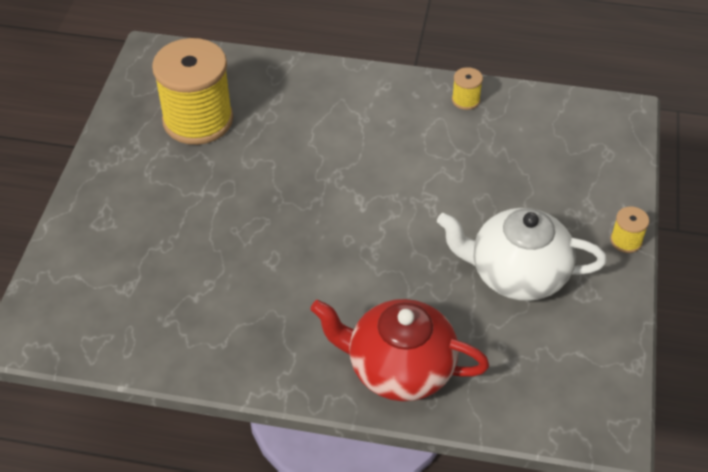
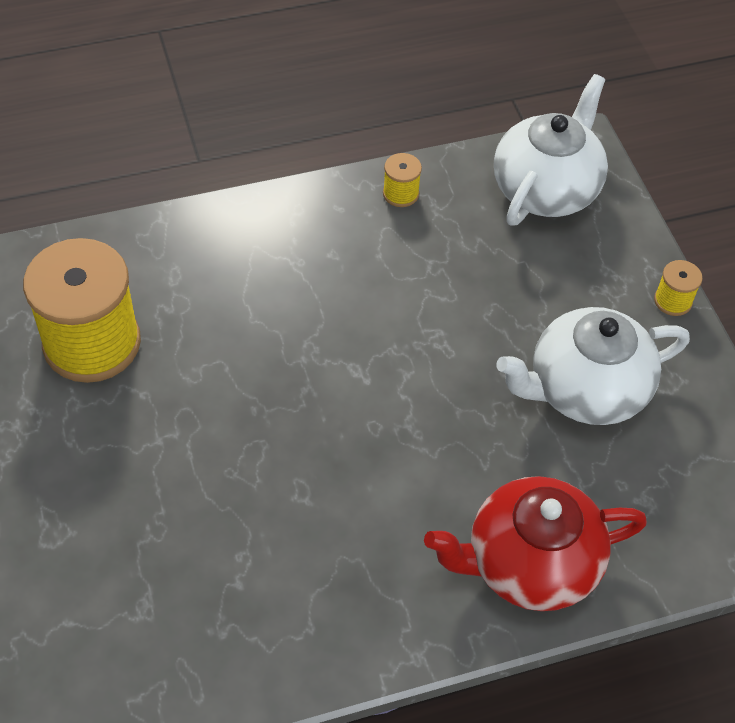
camera: 30 degrees left, 5 degrees up
(577, 132) = (546, 188): none -> white teapot

